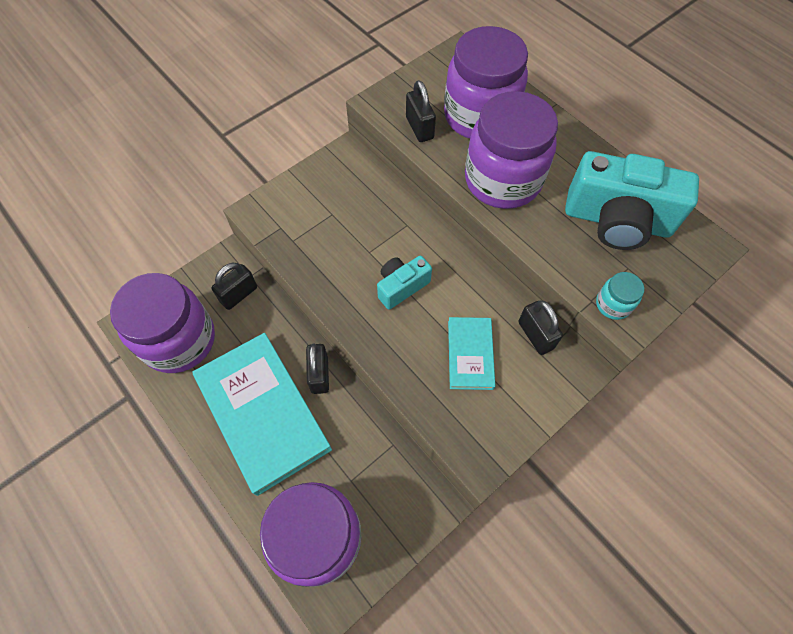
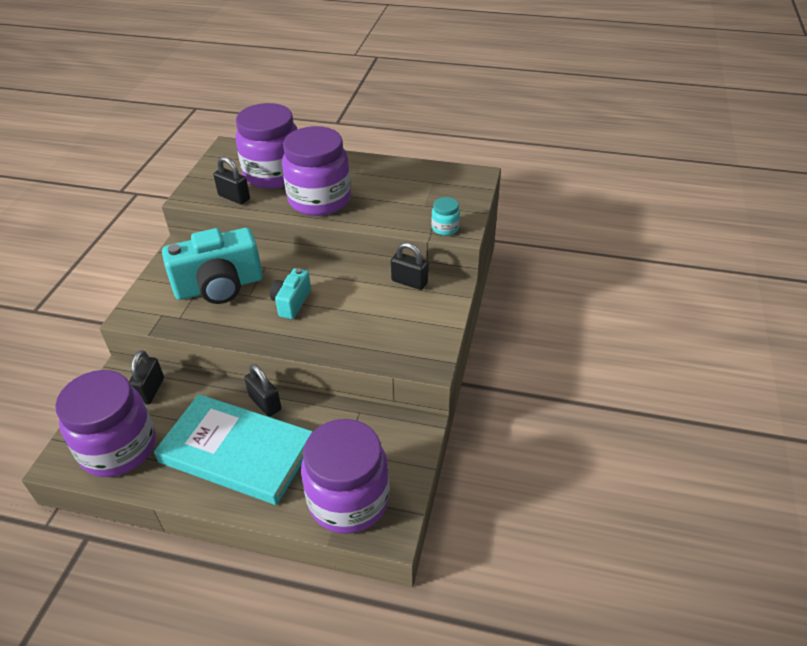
camera: 35 degrees left, 20 degrees down
(470, 354) = (374, 314): turquoise book -> none
(617, 220) = (412, 188): turquoise camera -> turquoise camera (219, 286)

